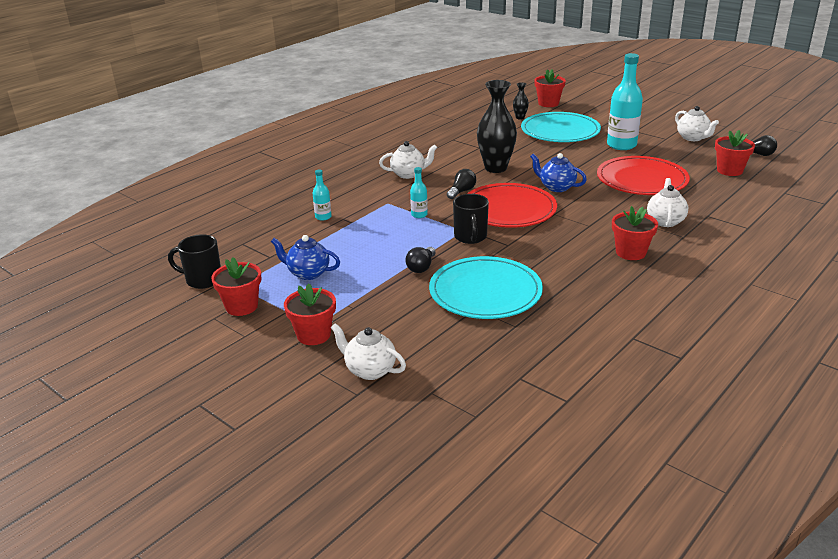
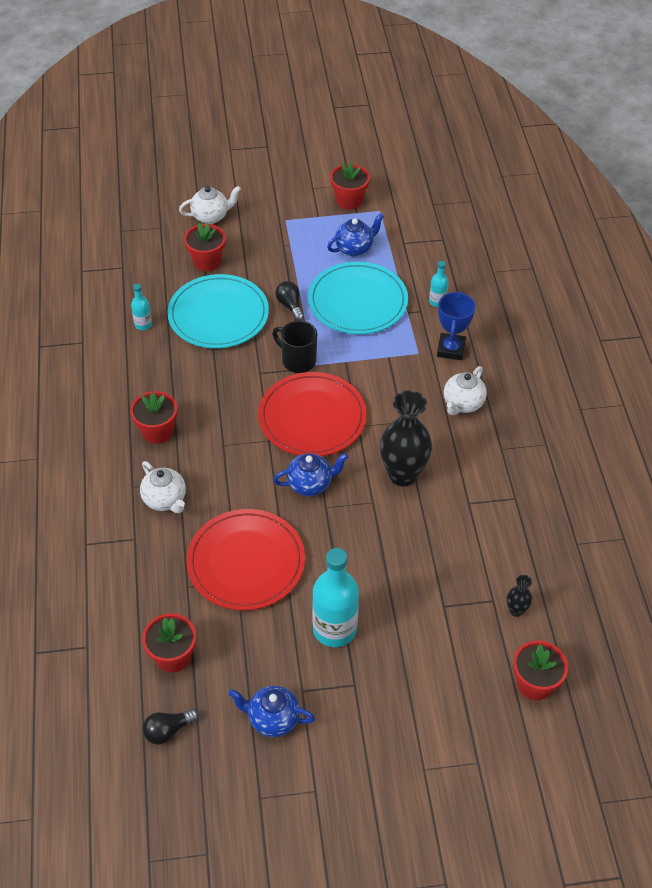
camera: 130 degrees right, 20 degrees up
(202, 280) = (408, 199): black mug -> none
(313, 335) = (275, 214): red flower pot -> red flower pot (207, 262)
(365, 195) = (451, 349): none -> blue trophy
(419, 215) = (372, 357): turquoise bottle -> turquoise bottle (143, 324)
(462, 191) = (382, 413): black light bulb -> none
(560, 131) = (434, 611): turquoise plate -> turquoise plate (357, 301)
(693, 138) = (272, 719): white teapot -> blue teapot

